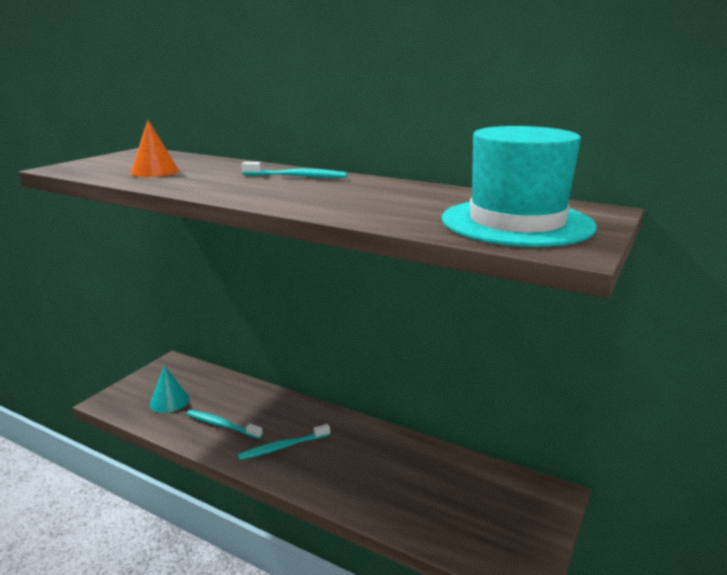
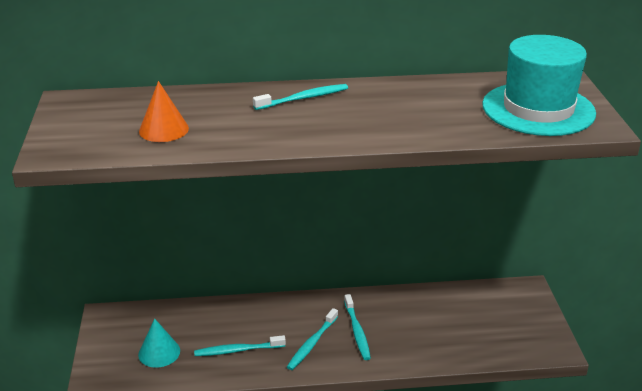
camera: 35 degrees left, 10 degrees up
(332, 455) = (357, 331): none -> turquoise toothbrush

